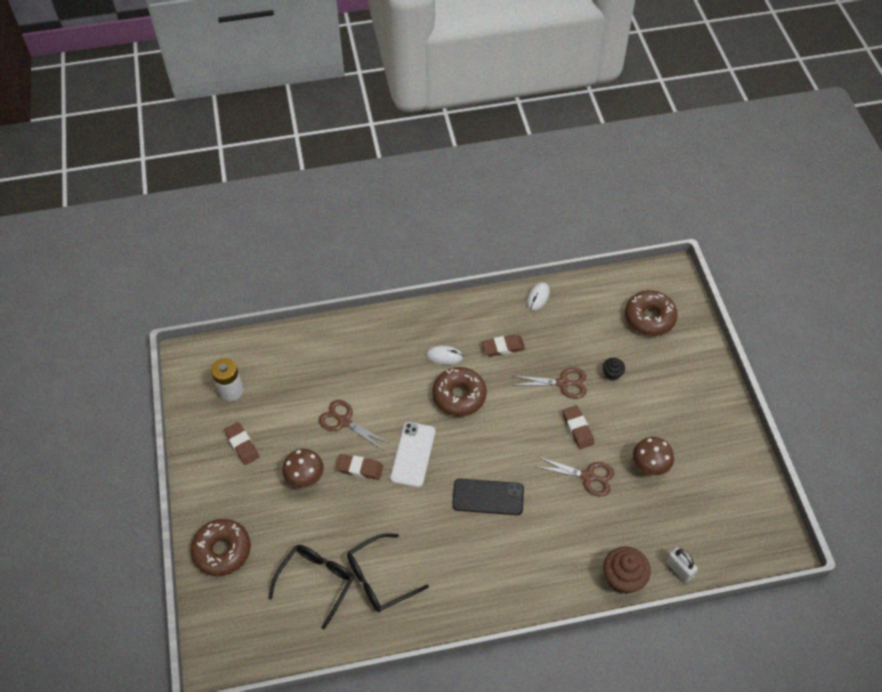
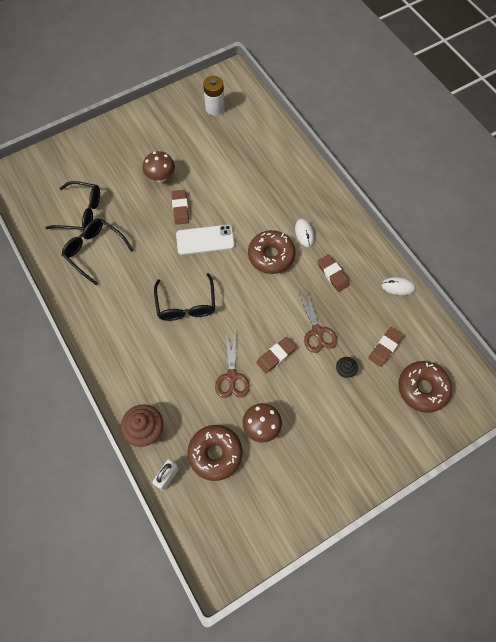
camera: 70 degrees right, 10 degrees up
(222, 551) = (88, 149): brown donut -> brown donut (215, 454)
(242, 445) = (173, 130): brown eraser -> brown eraser (385, 348)
(344, 421) = (216, 185): brown scissors -> none
(488, 497) = (186, 304): black phone -> black glasses

